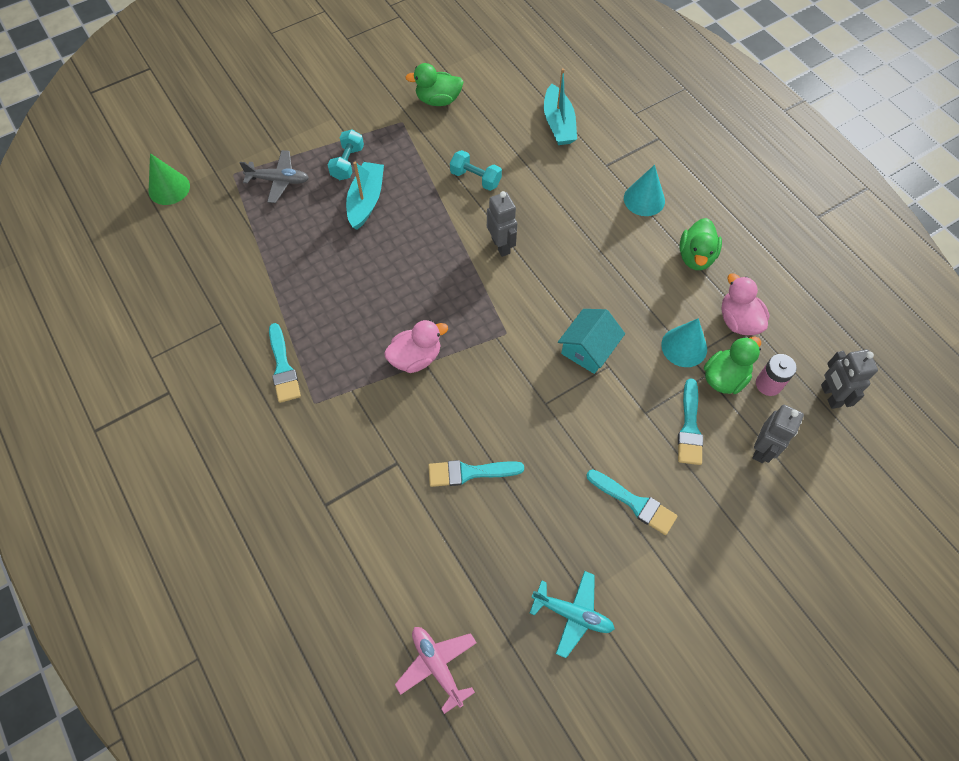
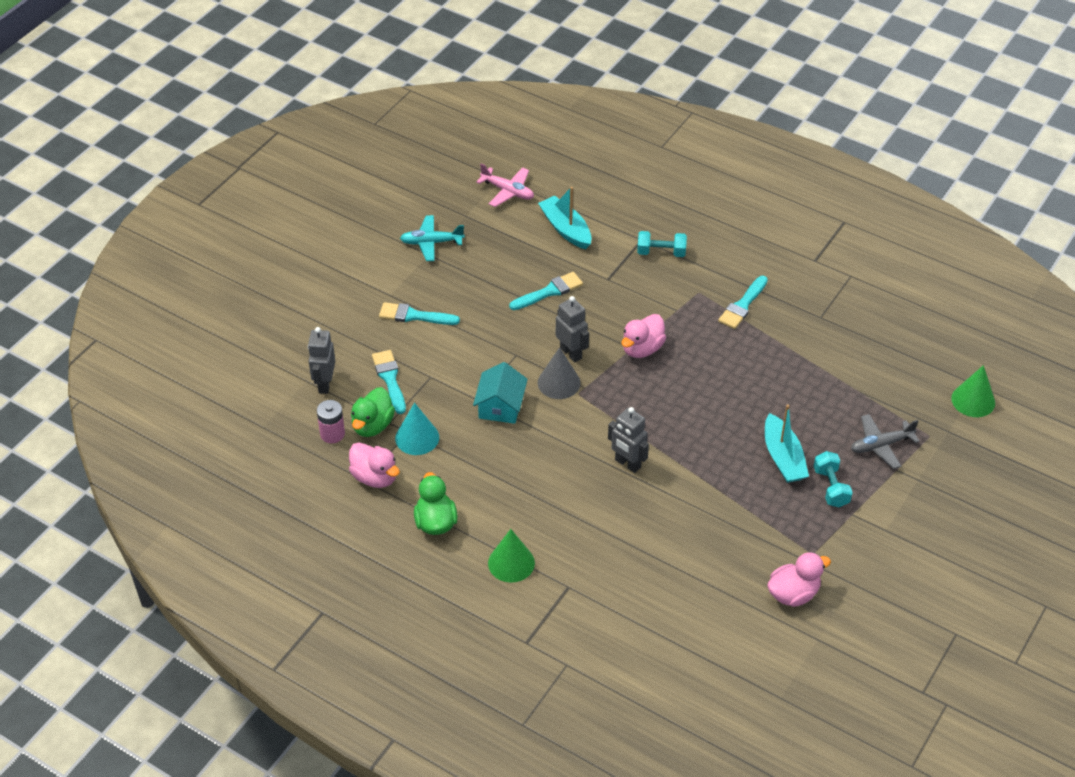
camera: 155 degrees right, 15 degrees down
(283, 367) = (742, 305): turquoise brush -> turquoise brush turned 105 degrees counterclockwise
(438, 100) = (793, 594): green duck -> pink duck
(475, 178) = (694, 520): turquoise dumbbell -> turquoise dumbbell (661, 252)
(519, 352) = (559, 382): none -> grey cone
(558, 124) = (645, 616): turquoise boat -> turquoise boat (566, 229)
(644, 199) = (511, 563): turquoise cone -> green cone
(830, 396) = (275, 444): grey robot -> grey robot (571, 353)

